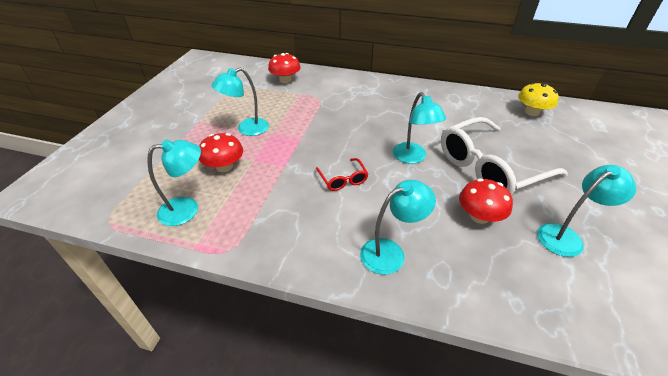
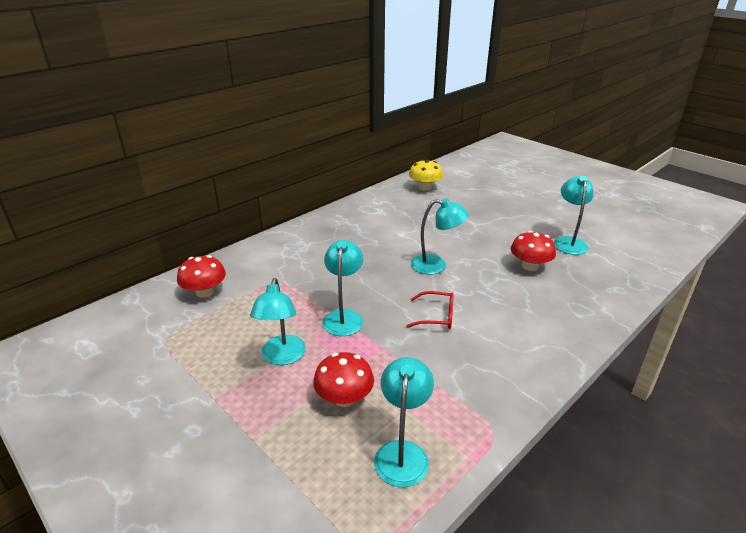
camera: 60 degrees left, 10 degrees down
(390, 252) = (547, 325): turquoise lamp -> turquoise lamp (344, 317)
(489, 168) = (478, 237): white glasses -> none

